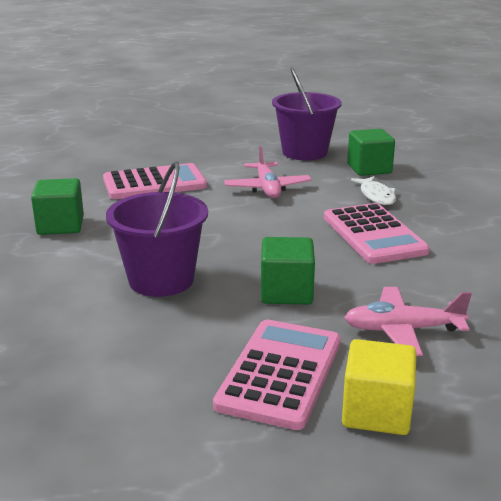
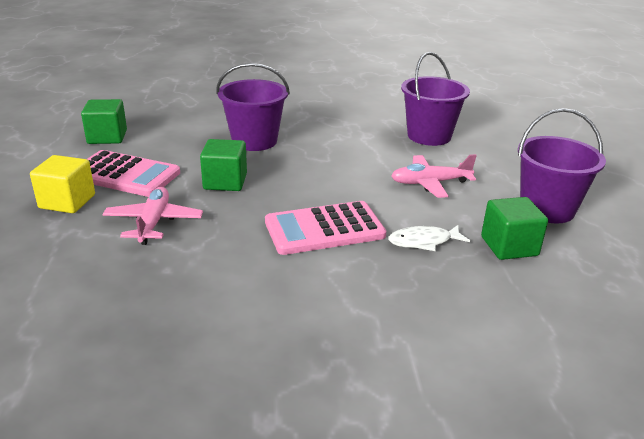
camera: 90 degrees right, 5 degrees up
(60, 225) = (341, 109): green cube -> green cube (107, 137)
(154, 183) = (429, 136): pink calculator -> purple bucket

